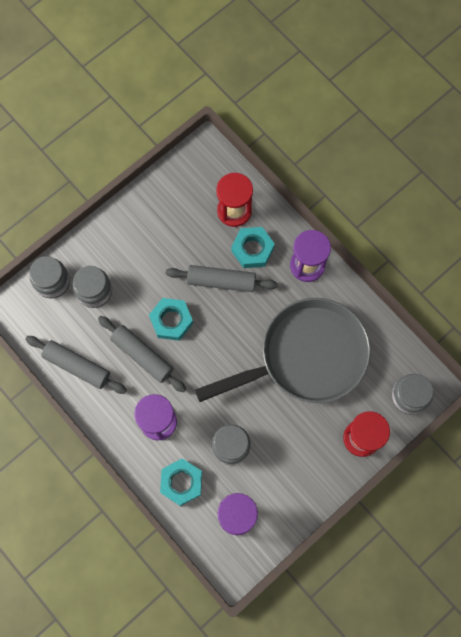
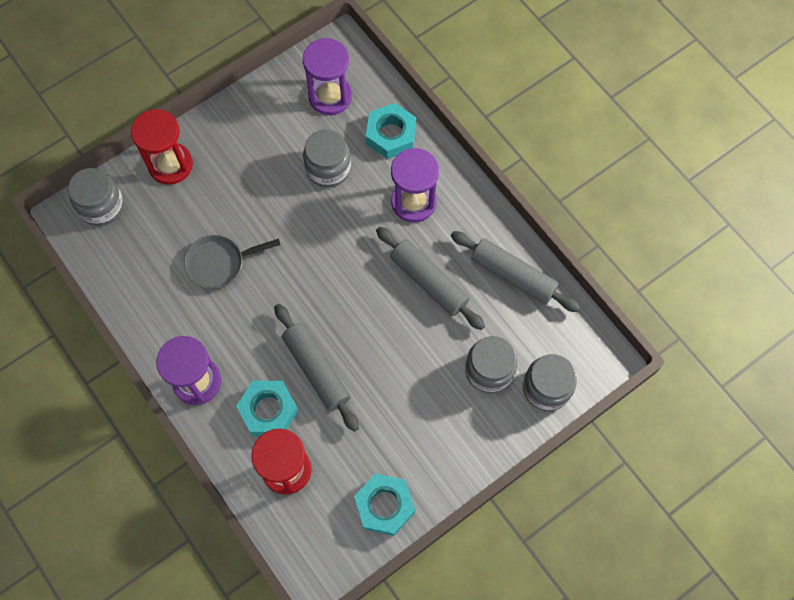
camera: 175 degrees left, 5 degrees down
(171, 321) = (388, 323): turquoise nut -> turquoise nut (384, 506)
(221, 281) = (316, 370): grey rolling pin -> grey rolling pin turned 45 degrees clockwise
(306, 356) = (219, 263): grey pan -> grey pan, size x0.42

